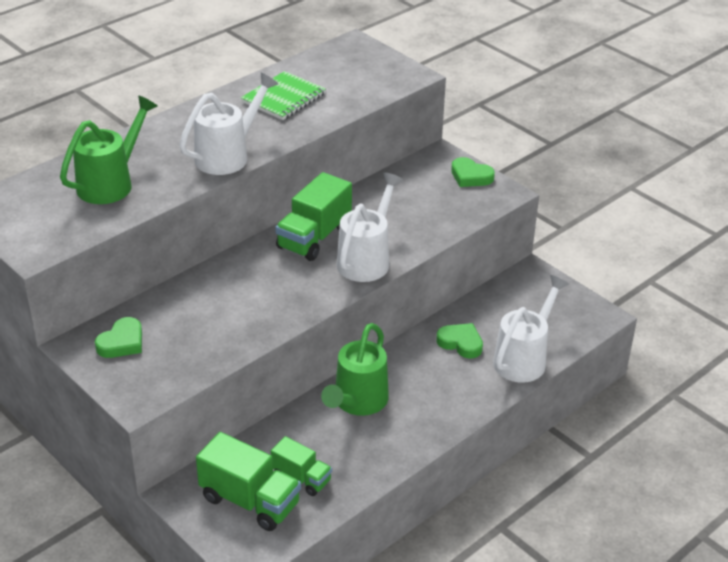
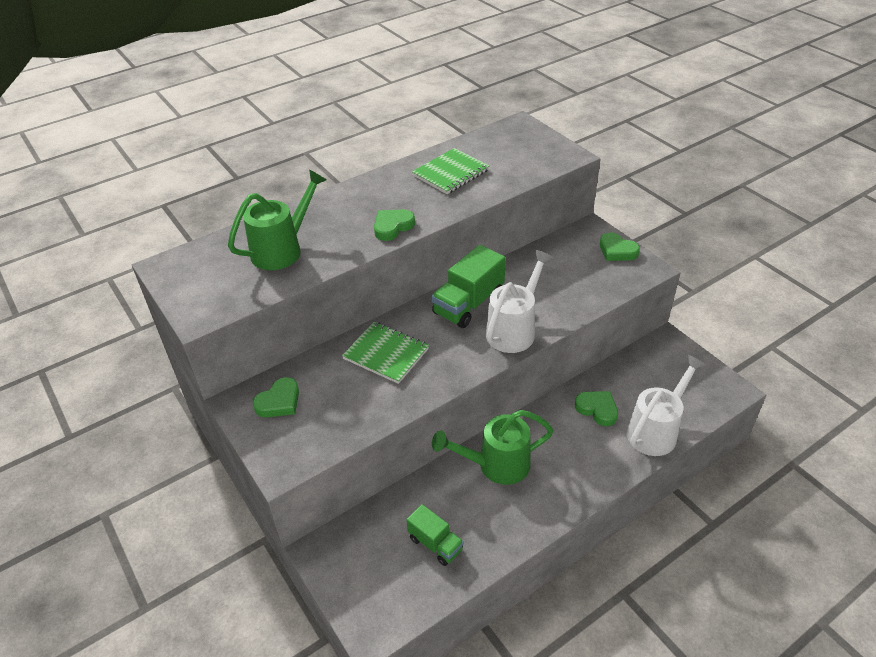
camera: 10 degrees right, 5 degrees up
(228, 155) = (392, 227): white watering can -> green heart
(231, 290) = (386, 354): none -> green notebook
(250, 501) = (384, 565): green truck -> none
(357, 402) = (496, 465): green watering can -> green watering can turned 45 degrees clockwise

